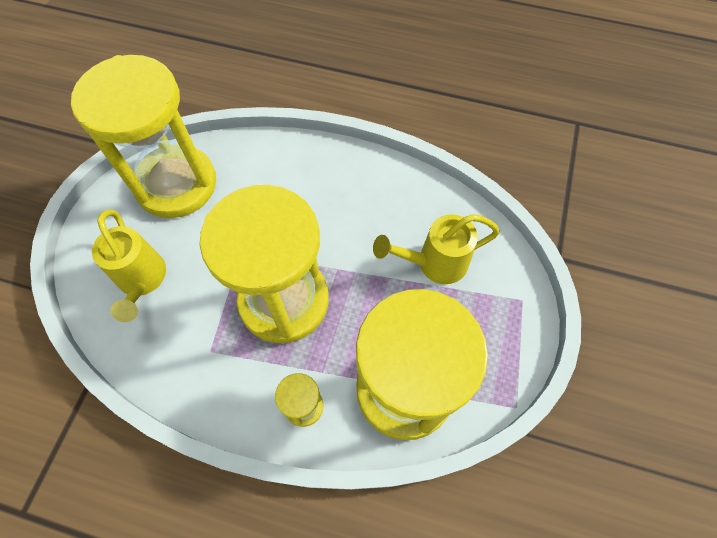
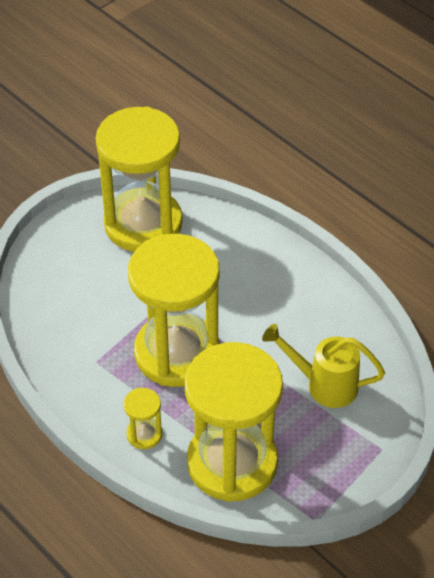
camera: 30 degrees right, 15 degrees down
(142, 281) = (73, 287): yellow watering can -> none

